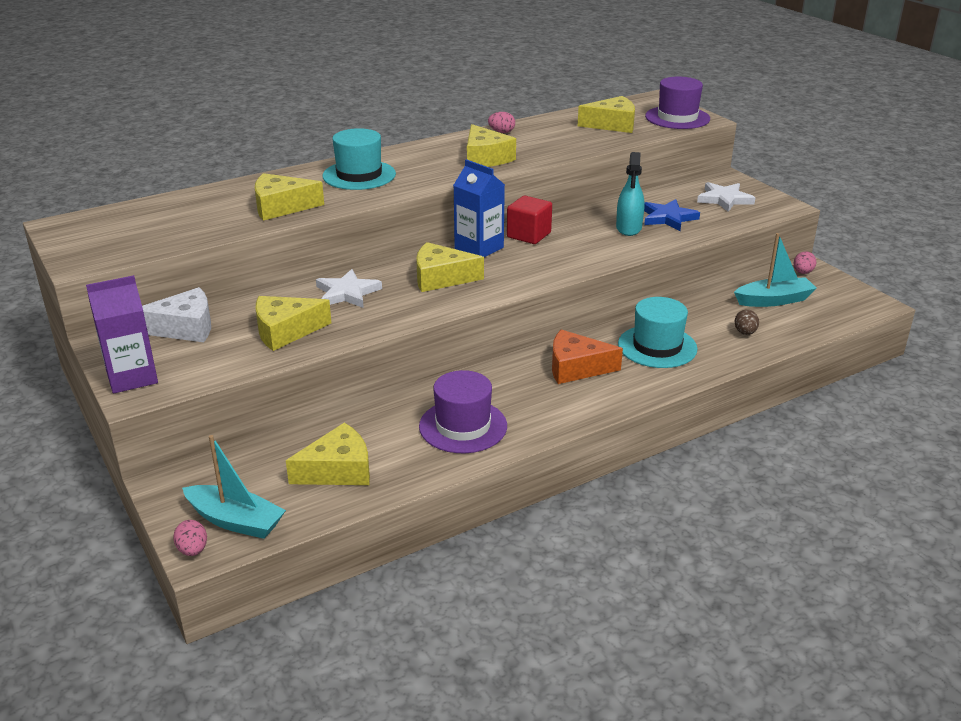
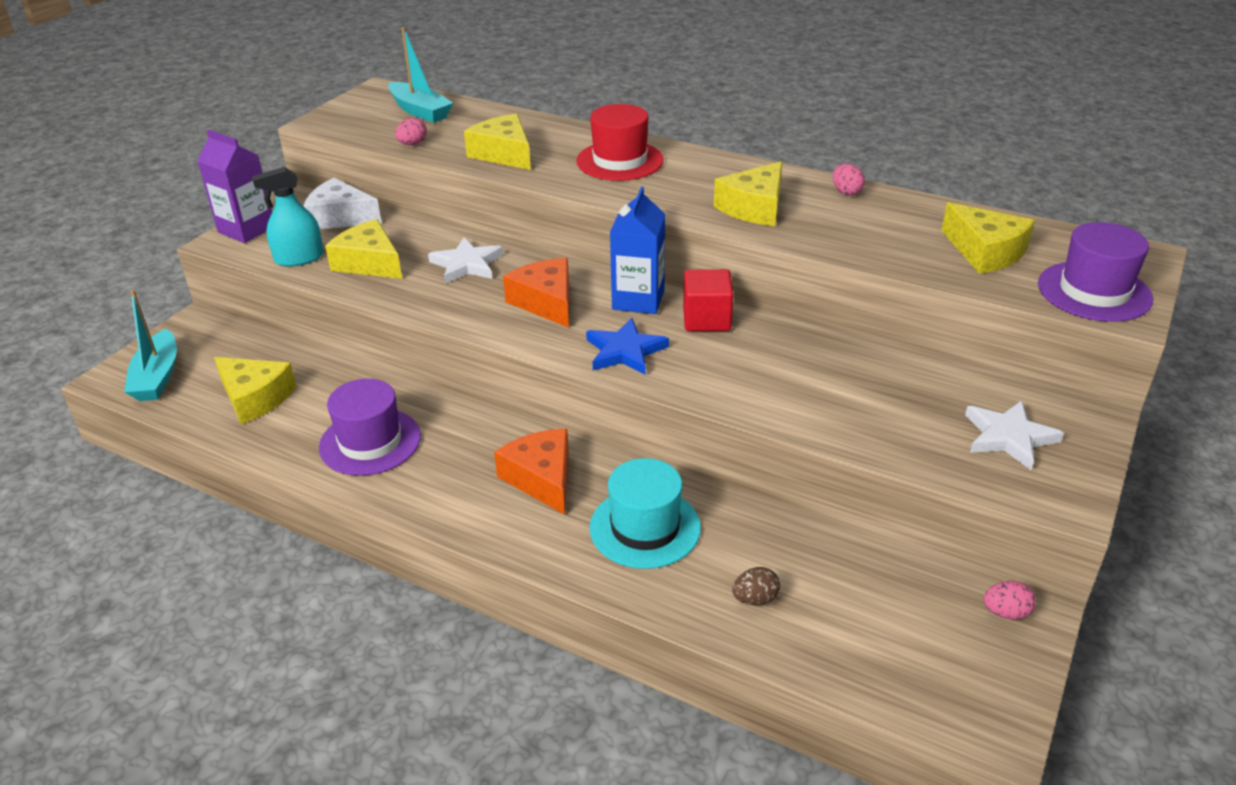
camera: 60 degrees right, 5 degrees up
(185, 328) = (340, 217): white cheese -> white cheese turned 150 degrees clockwise
(193, 550) = (111, 374): pink egg -> pink egg (412, 144)
(359, 175) = (620, 161): turquoise hat -> red hat
(441, 278) = (546, 302): yellow cheese -> orange cheese
(628, 228) = (811, 383): turquoise spray bottle -> turquoise spray bottle (299, 258)
(668, 218) = (881, 405): blue star -> blue star (625, 351)
(774, 300) = (880, 604): turquoise boat -> turquoise boat (420, 111)

